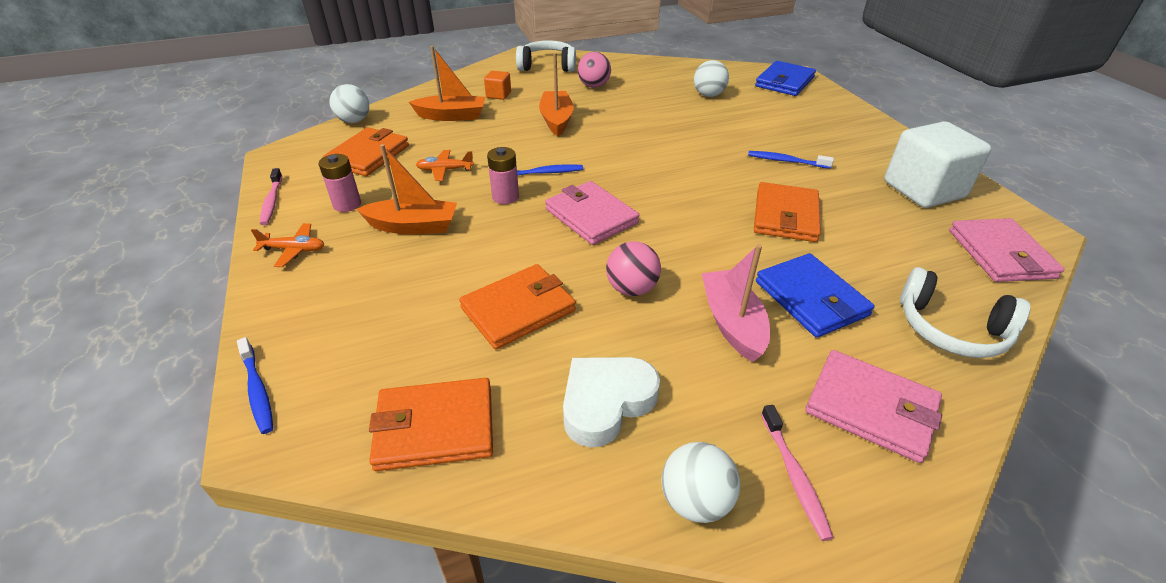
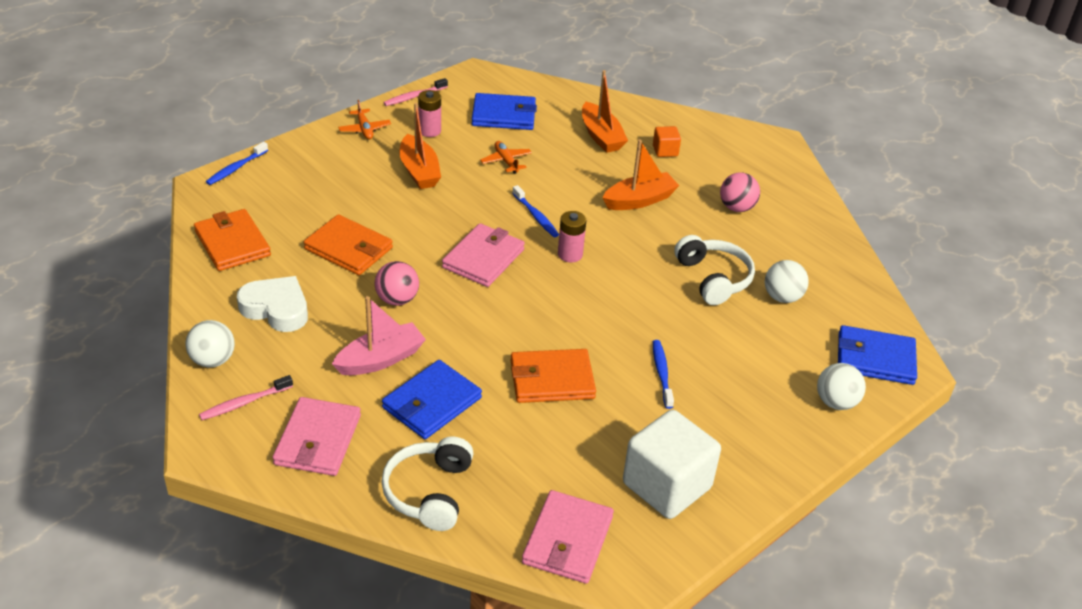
camera: 65 degrees right, 0 degrees up
(354, 121) = (554, 87): white ball -> white ball (836, 402)
(368, 155) = (504, 115): orange wallet -> blue wallet
(505, 197) = (485, 205): pink battery -> pink battery (570, 254)
(547, 66) = (760, 164): white headphones -> white headphones (713, 278)
(1000, 254) = (568, 540): pink wallet -> pink wallet turned 45 degrees counterclockwise

